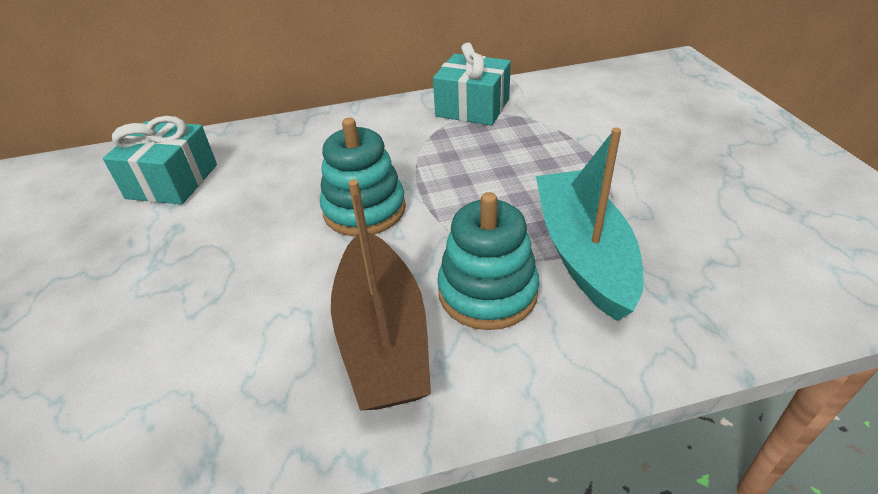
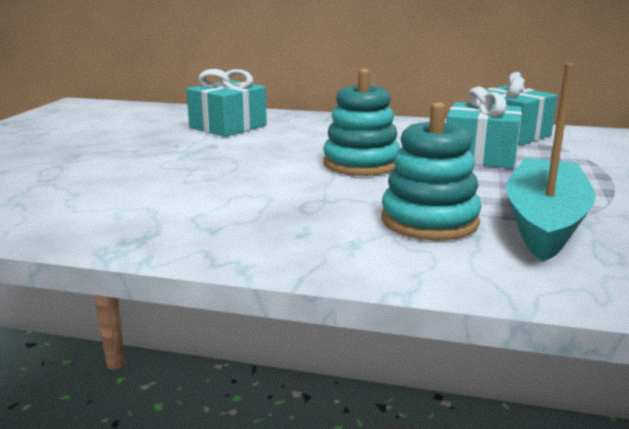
camera: 25 degrees right, 20 degrees down
(383, 336) = (318, 220): brown boat -> none
(468, 156) = (480, 156): none -> turquoise gift

